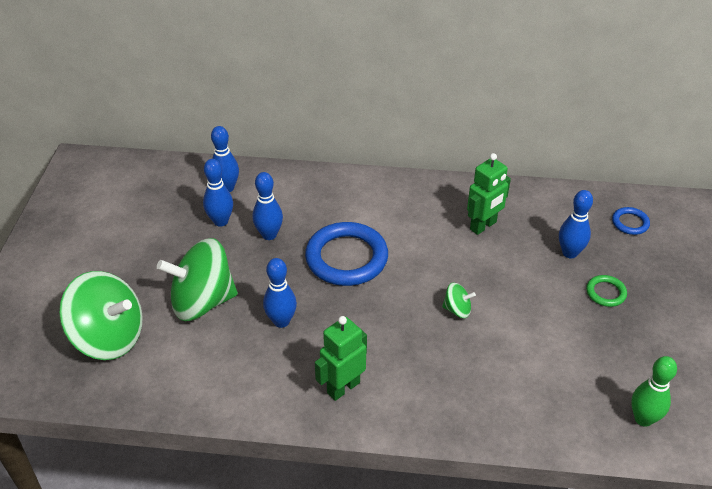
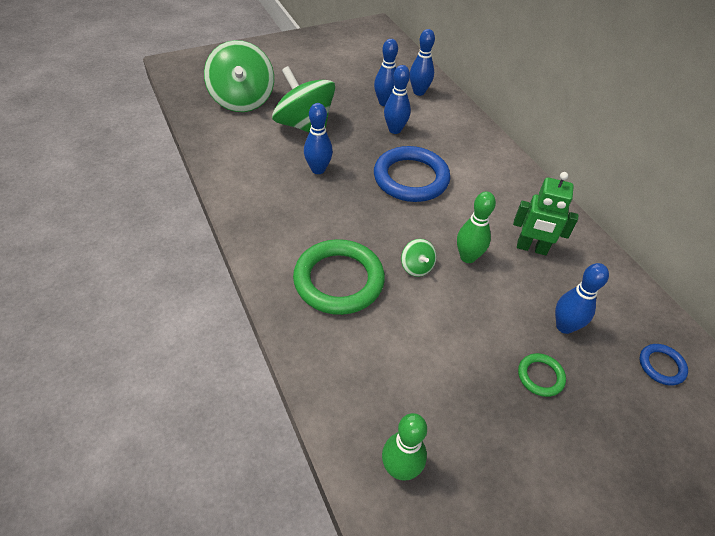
camera: 55 degrees right, 5 degrees up
(343, 387) = (280, 228): green robot -> none
(438, 372) = (339, 280): none -> green ring
(467, 270) = (467, 257): none -> green bowling pin

